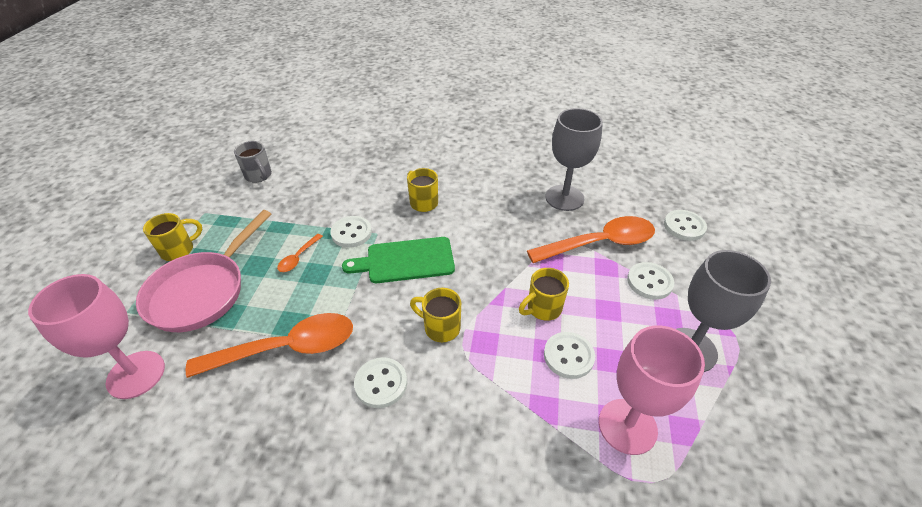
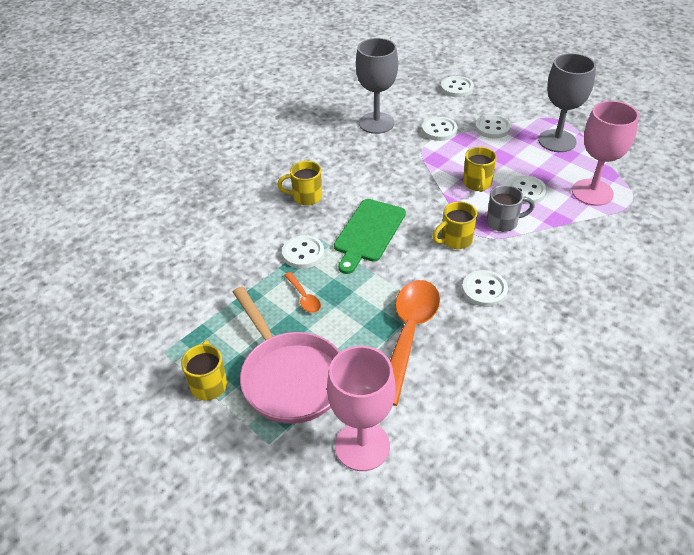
camera: 55 degrees left, 0 degrees up
(259, 176) = (144, 293): grey mug -> grey mug (503, 222)
(600, 243) = (439, 130): orange spoon -> white button

